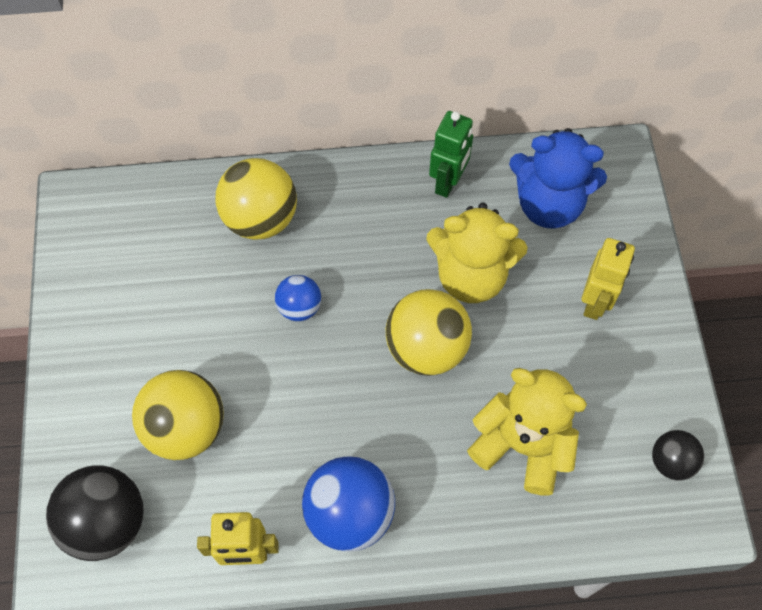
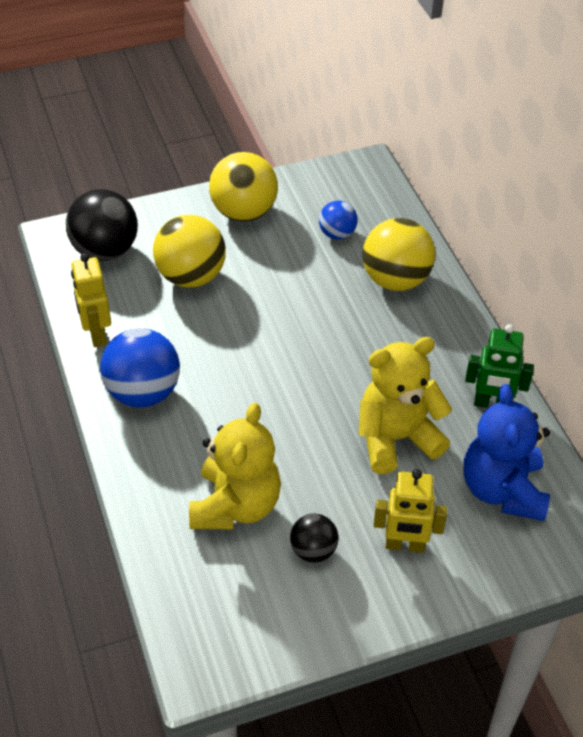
camera: 75 degrees right, 15 degrees down
(299, 307) = (320, 322): blue ball -> blue ball (337, 234)
(426, 348) = (310, 417): yellow ball -> yellow ball (244, 212)
(471, 276) = (396, 438): yellow teddy bear -> yellow teddy bear turned 75 degrees clockwise
(671, 462) = (250, 633): black ball -> black ball (313, 550)

